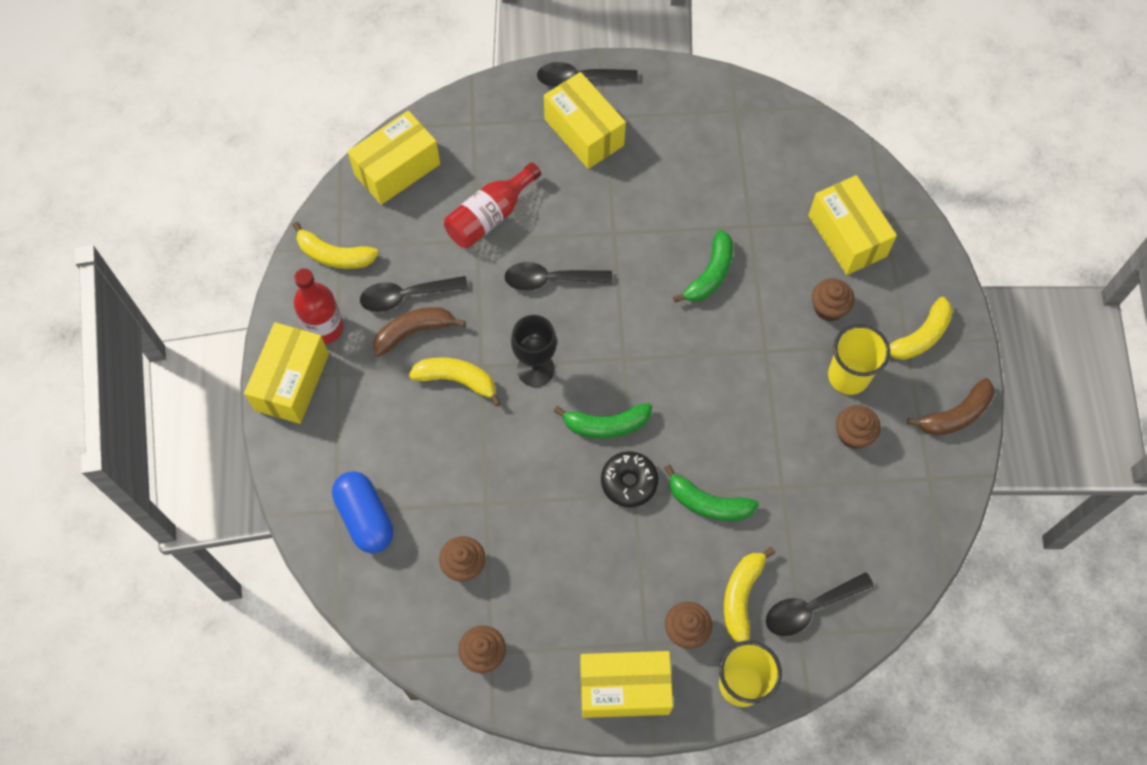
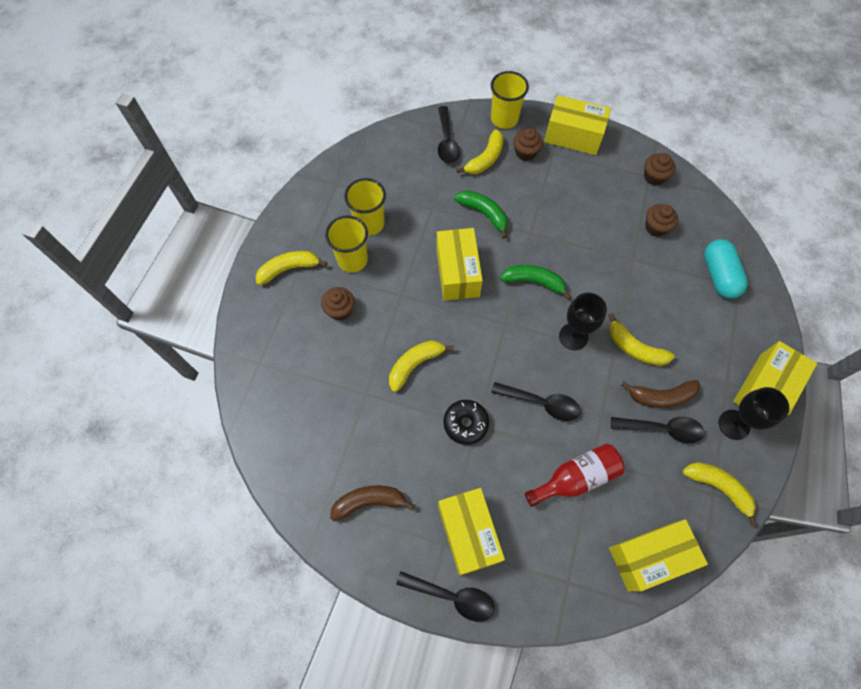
camera: 160 degrees left, 0 degrees up
(324, 327) = (734, 424): red bottle -> black goblet
(365, 517) = (719, 275): blue capsule -> turquoise capsule
(629, 482) = (531, 241): black donut -> black donut (465, 424)
(710, 274) = (415, 364): green banana -> yellow banana
(810, 608) = (447, 141): black spoon -> black spoon turned 90 degrees clockwise
(847, 236) = (296, 359): yellow box -> yellow box (457, 273)
(853, 434) = (369, 223): brown cupcake -> yellow cup
(955, 415) = (296, 214): brown banana -> brown banana (369, 502)

